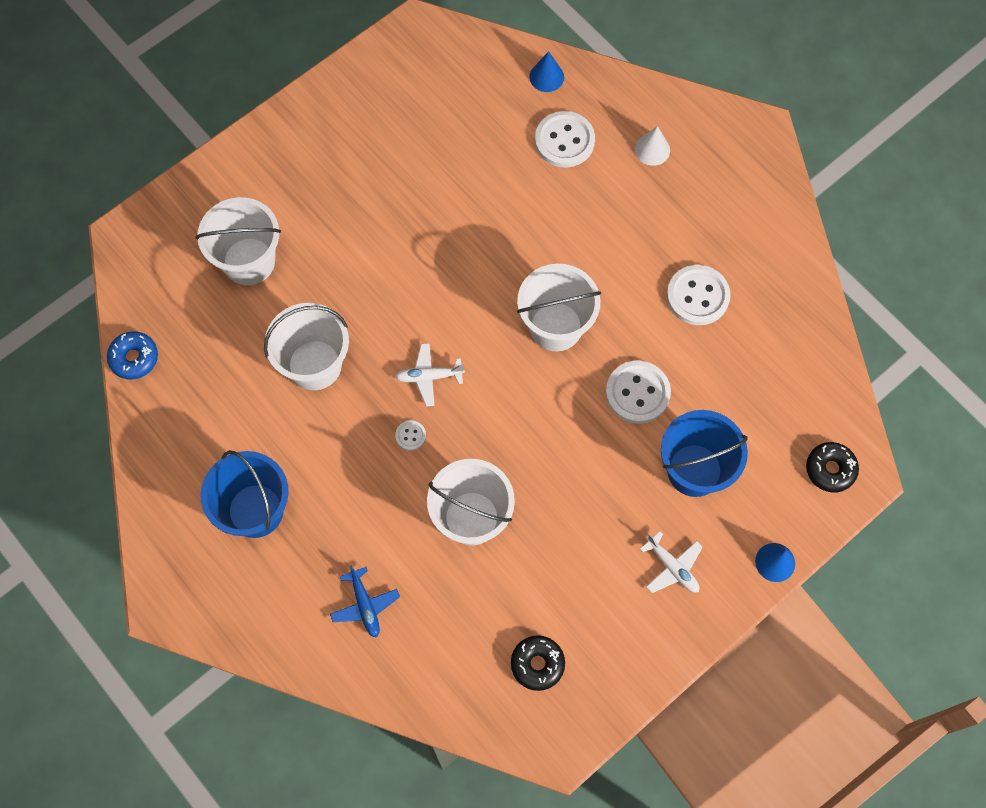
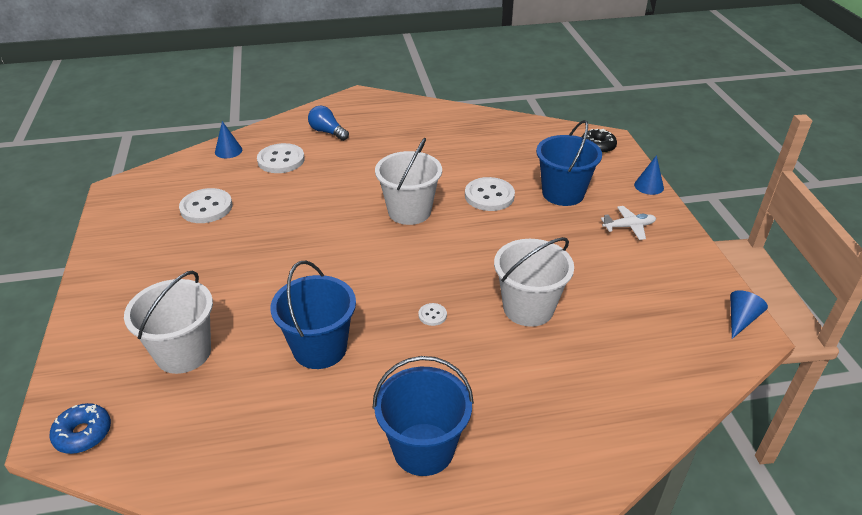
camera: 60 degrees left, 30 degrees down
(134, 358) = (183, 484): blue donut -> blue donut (83, 434)
(314, 365) = (320, 348): white bucket -> blue bucket
(365, 605) = (568, 405): blue plane -> none
(429, 376) = (391, 286): white plane -> none
(537, 664) = (674, 319): black donut -> none
(575, 731) = (740, 320): none -> blue cone
(652, 149) = (327, 132): white cone -> blue light bulb
(697, 296) = (442, 151): white button -> white button (206, 207)

